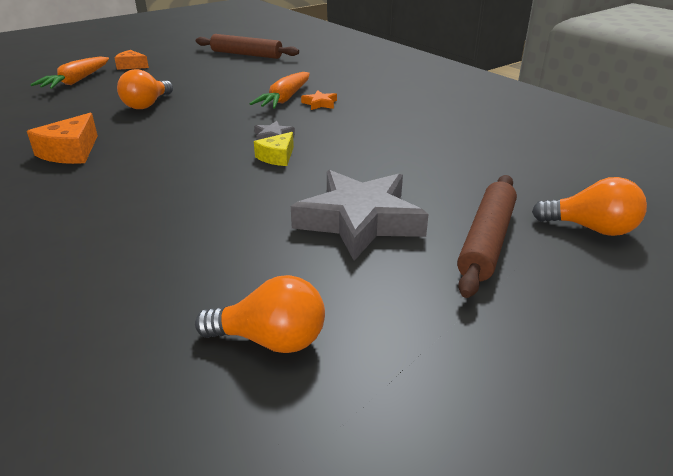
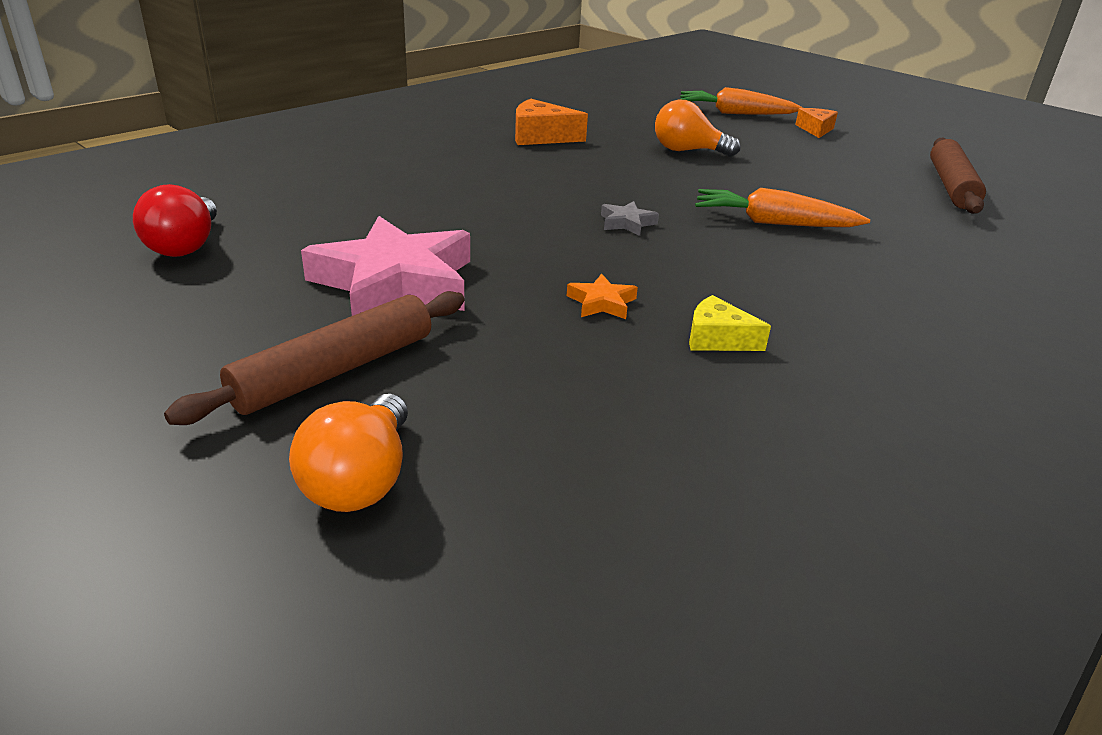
camera: 80 degrees right, 0 degrees up
(271, 340) = (185, 246): orange light bulb -> red light bulb
(277, 157) = (563, 229): yellow cheese -> yellow cheese (717, 339)
(320, 103) = (774, 248): orange star -> orange star (601, 303)
(360, 221) = (395, 283): grey star -> pink star
(486, 241) = (335, 370): brown rolling pin -> brown rolling pin turned 60 degrees counterclockwise

